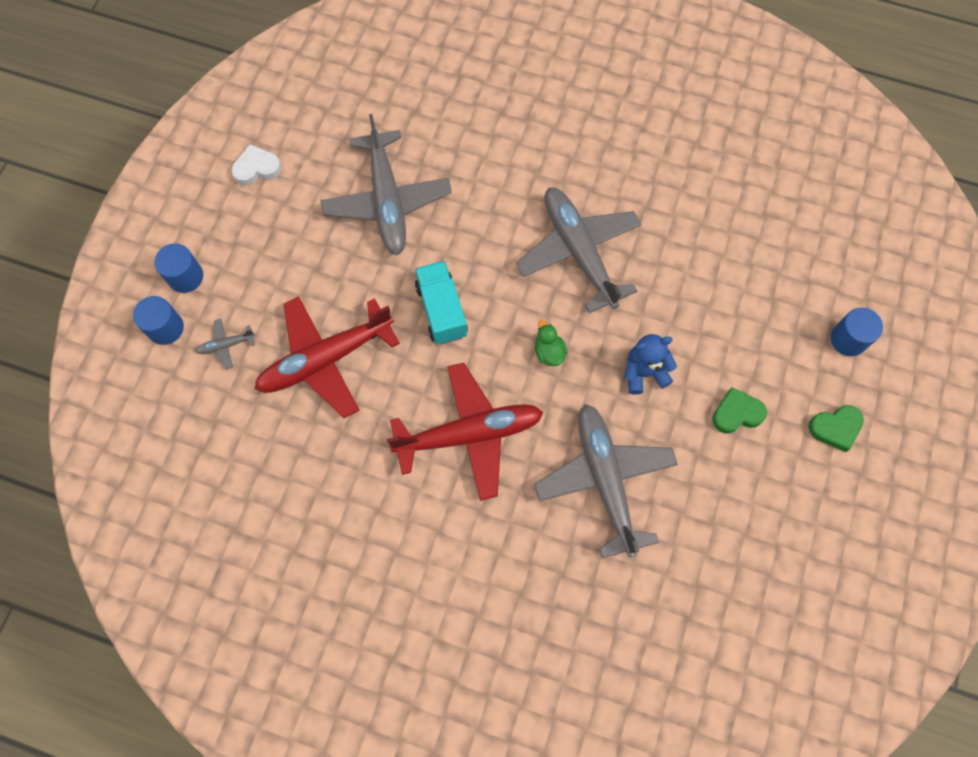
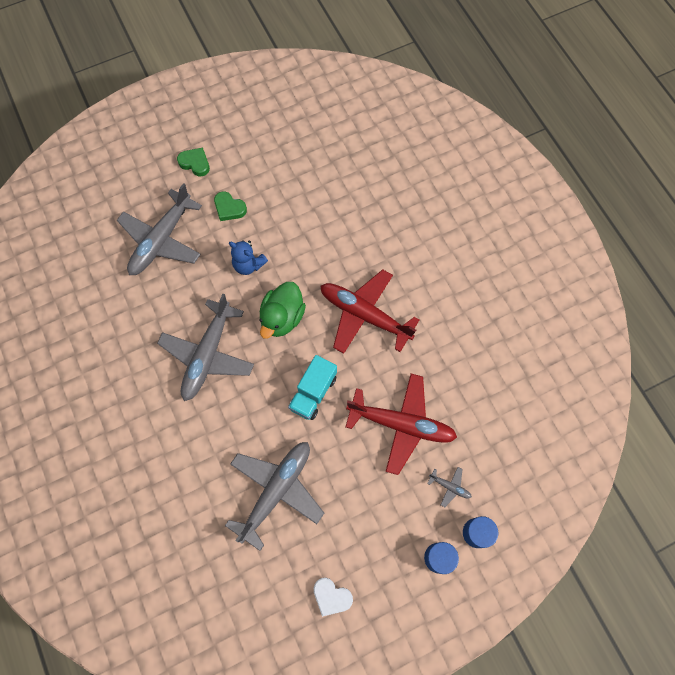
camera: 135 degrees left, 0 degrees up
(549, 352) = (282, 318): green duck -> green duck, size x1.95
(605, 479) = (322, 236): grey plane -> grey plane (161, 240)
(848, 339) = (138, 191): blue cylinder -> none

